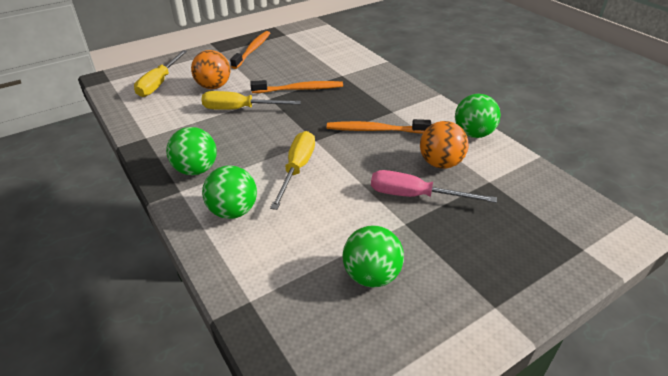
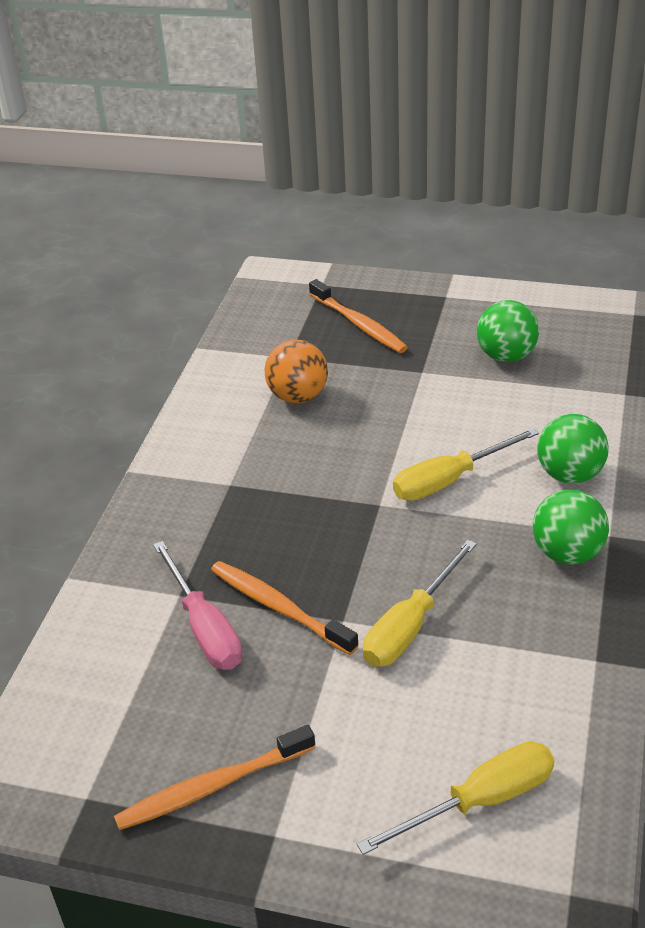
camera: 130 degrees left, 0 degrees up
(213, 86) = (396, 715): orange ball -> none
(240, 109) = (410, 625): yellow screwdriver -> yellow screwdriver turned 75 degrees clockwise
(375, 130) = (293, 473): orange toothbrush -> orange toothbrush (359, 324)
(415, 196) = (375, 385): pink screwdriver -> pink screwdriver (204, 627)
(473, 134) = (206, 402): green ball -> none

